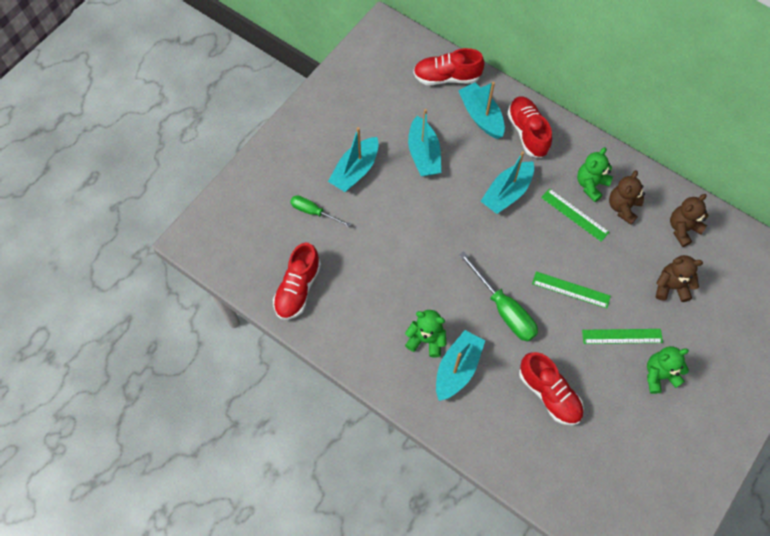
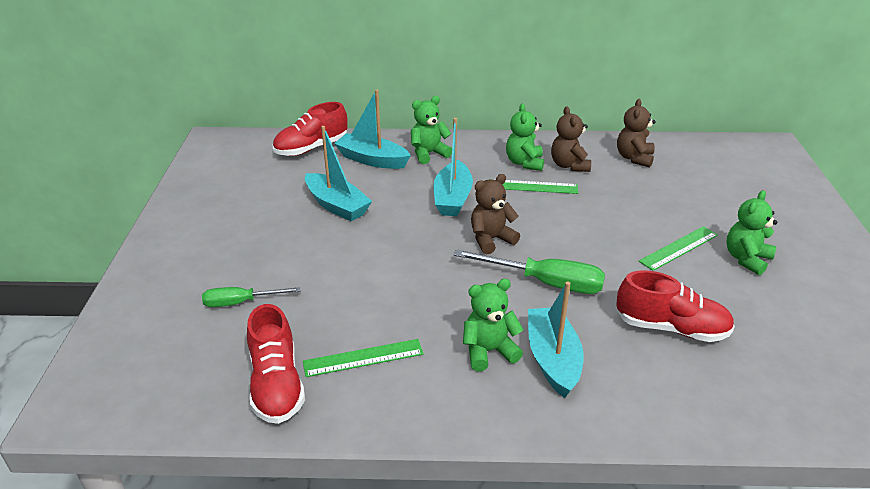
camera: 35 degrees left, 30 degrees down
(355, 170) = (267, 247): turquoise boat -> none
(527, 132) = (429, 154): red shoe -> green teddy bear
(571, 290) = (592, 237): green ruler -> green ruler (363, 358)
(671, 286) = (673, 196): brown teddy bear -> brown teddy bear (491, 239)

